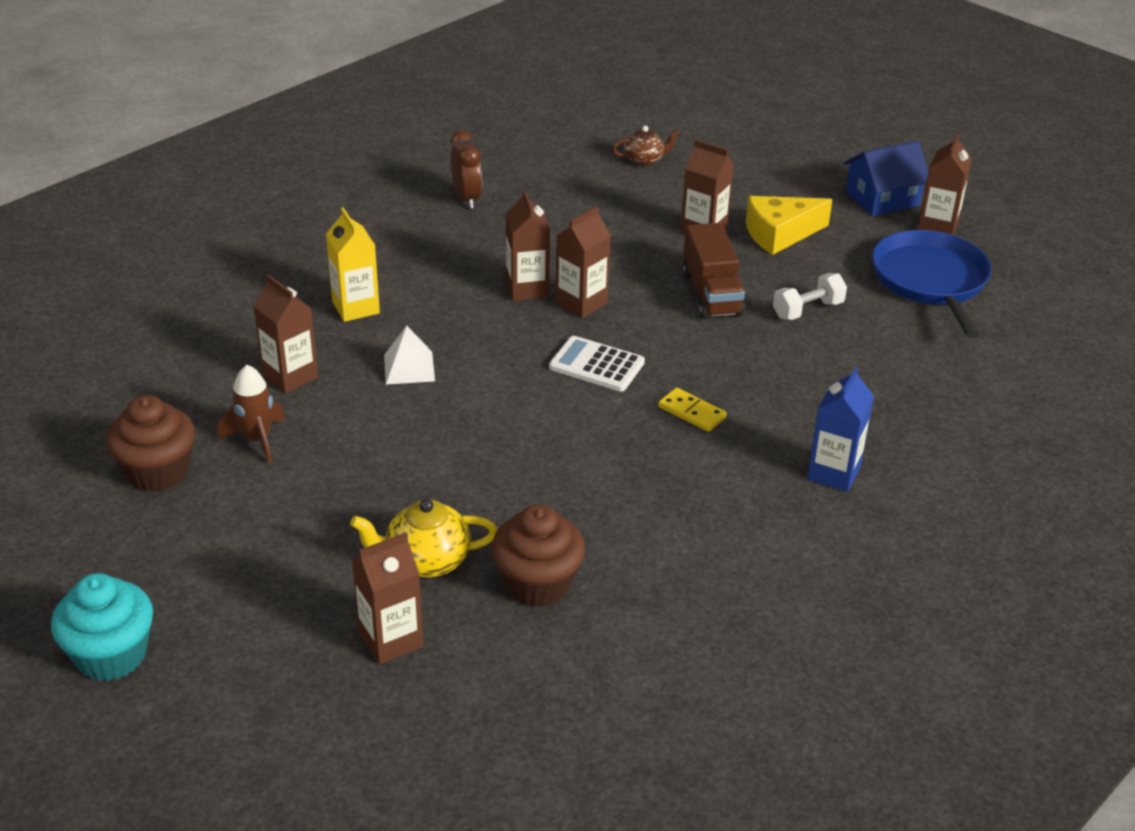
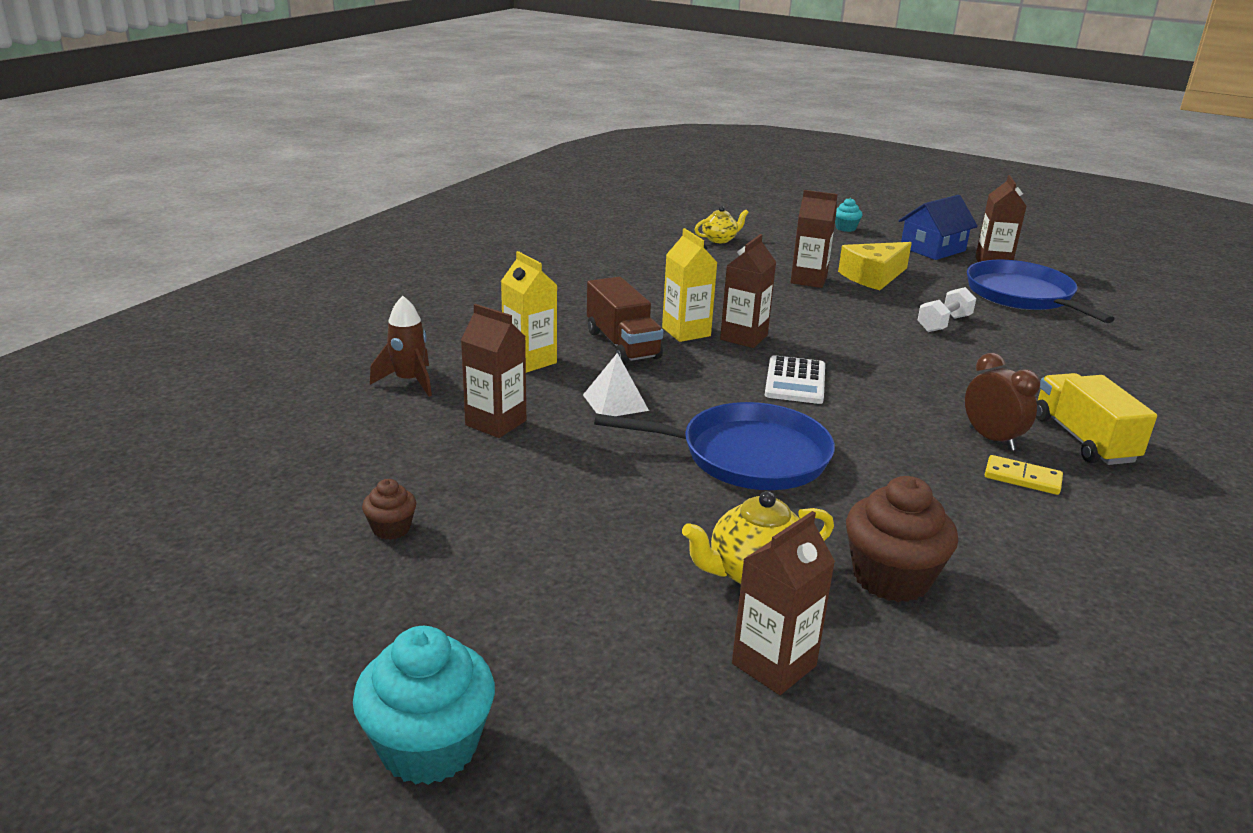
camera: 15 degrees left, 10 degrees down
(158, 472) = (391, 528): brown cupcake -> brown cupcake, size x0.51
(257, 440) = (492, 483): brown rocket -> brown rocket (409, 381)
(467, 198) = (583, 275): brown clock -> brown clock (991, 439)
(494, 444) = (747, 455): none -> blue pan
(527, 289) = (686, 332): brown carton -> yellow carton
(596, 365) = (795, 381): white calculator -> white calculator turned 90 degrees counterclockwise
(644, 160) = (720, 239): brown teapot -> yellow teapot
(692, 412) = (913, 407): yellow domino -> yellow domino (1022, 478)
(711, 294) = (852, 320): brown truck -> brown truck (622, 345)
(802, 155) = (845, 228): none -> turquoise cupcake
(833, 473) = (1083, 439): blue carton -> yellow truck

